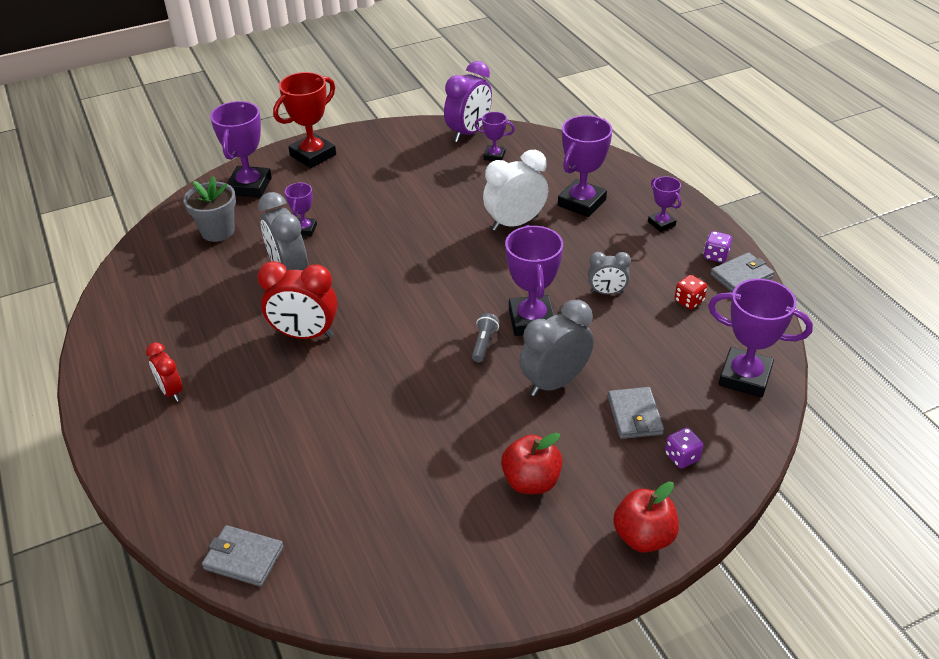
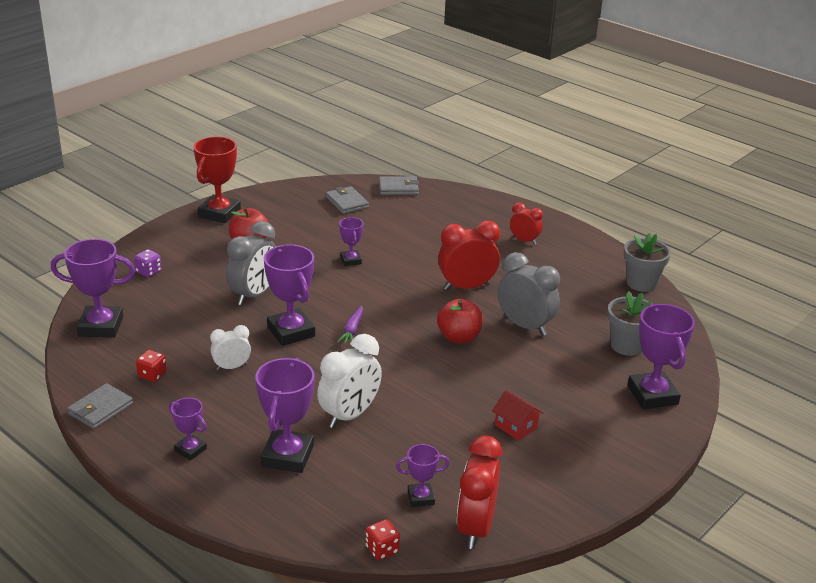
camera: 155 degrees right, 10 degrees down
(116, 295) = (641, 283): none -> grey flower pot
(305, 229) = (551, 364): purple trophy -> purple trophy (351, 260)
(313, 155) = (630, 448): red trophy -> red trophy (219, 213)
(384, 186) = (516, 426): none -> red house
(466, 307) = (352, 330): none -> purple carrot
(469, 133) = (475, 528): purple clock -> red clock
(484, 343) = (322, 308): grey flashlight -> none
(539, 134) = (382, 549): none -> red dice
(607, 292) = (231, 367): grey clock -> white clock
(634, 415) = (187, 287): grey wallet -> grey wallet (347, 202)
(643, 537) = (169, 233): red apple -> red apple (459, 337)
(716, 256) = (127, 425): purple dice -> none

